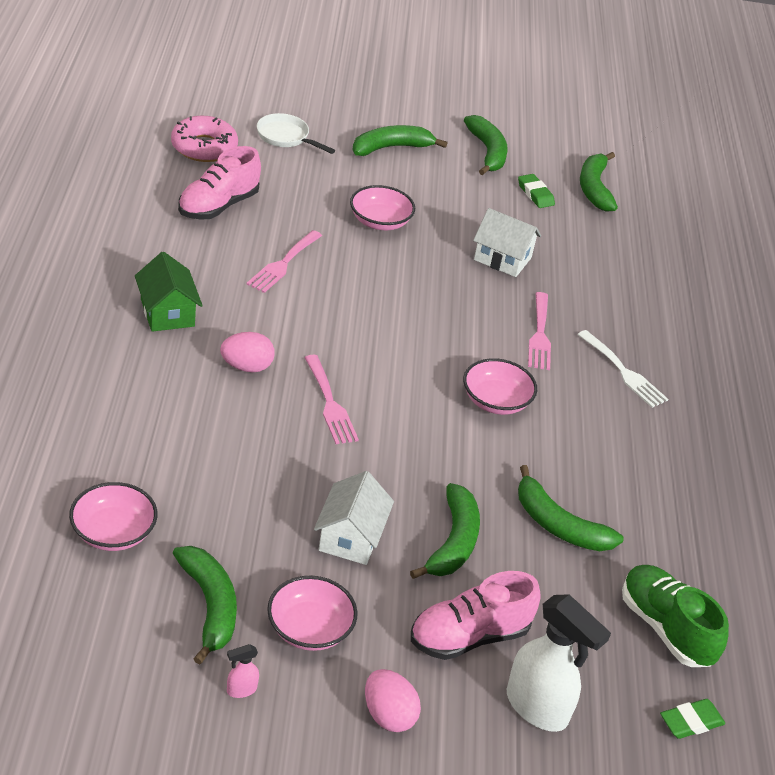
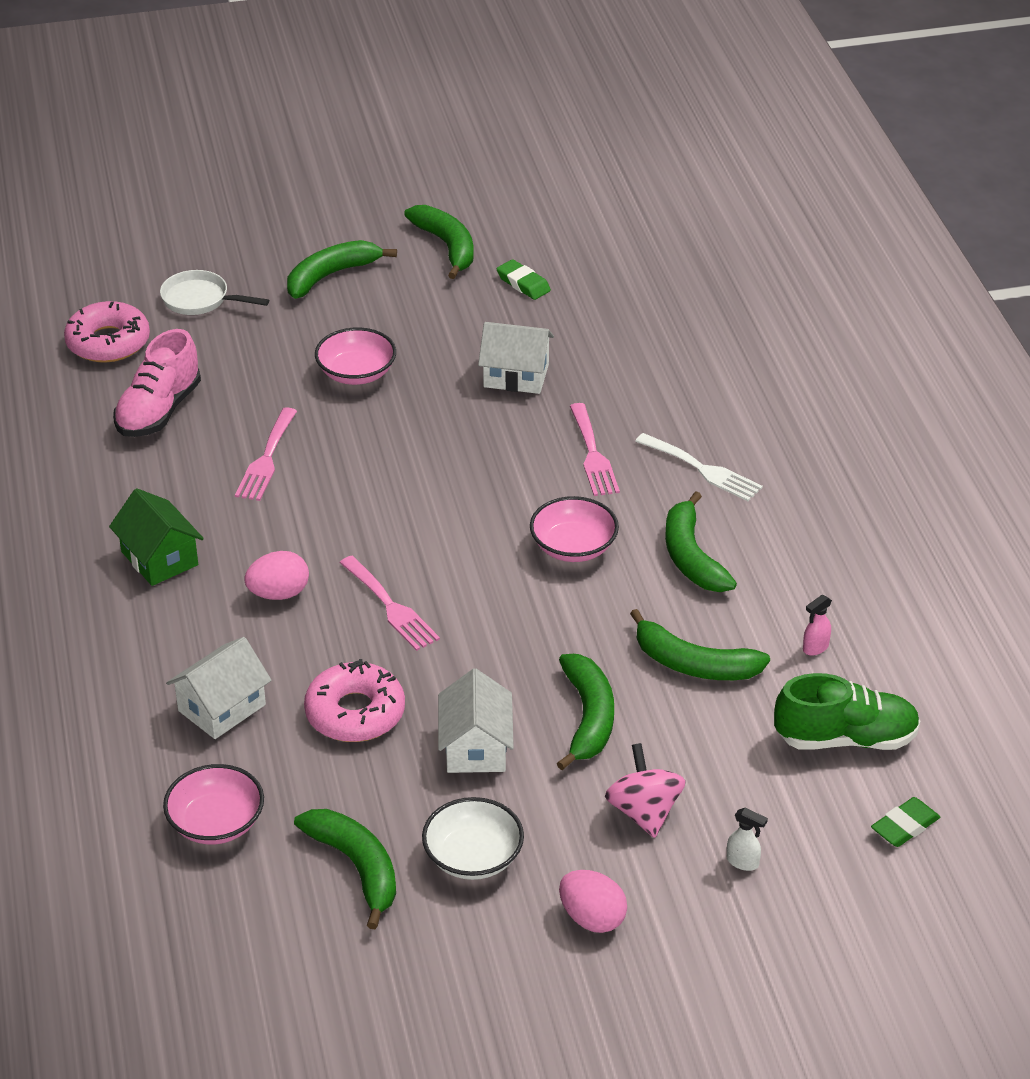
camera: 10 degrees left, 0 degrees up
(161, 441) = (222, 708): none -> white house
(241, 690) = (428, 942): pink spray bottle -> pink spray bottle (815, 648)
(265, 478) = (355, 713): none -> pink donut
(309, 629) = (473, 857): pink bowl -> white bowl
(469, 636) = (644, 812): pink shoe -> pink spinning top
(537, 708) = (743, 862): white spray bottle -> white spray bottle, size x0.42
(594, 188) = (589, 255): green banana -> green banana (691, 557)
(665, 628) = (846, 739): green shoe -> green shoe turned 135 degrees clockwise

